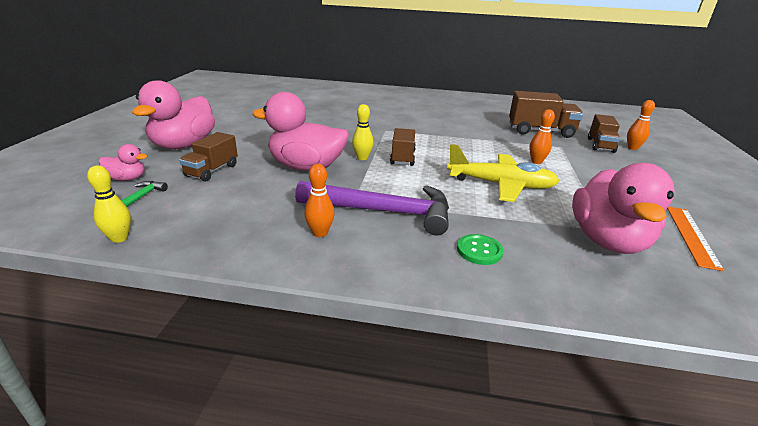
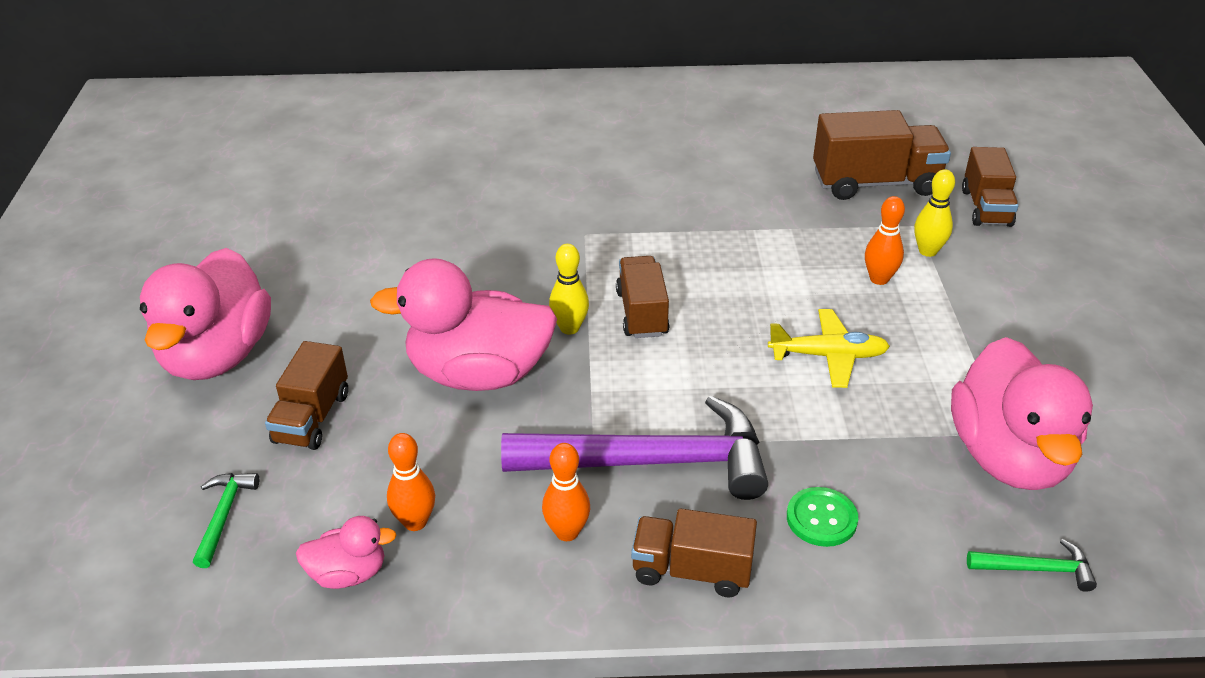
camera: 10 degrees left, 10 degrees up
(119, 238) = (250, 610): yellow bowling pin -> yellow bowling pin (927, 251)
(127, 179) = (169, 470): pink duck -> pink duck (348, 573)
(388, 262) = (691, 570): none -> brown truck
(501, 185) = (828, 356): yellow plane -> yellow plane, size x0.64
(625, 299) = (1036, 569): none -> green hammer
(632, 148) = (1042, 205): orange bowling pin -> orange bowling pin (415, 522)
(691, 235) = (1130, 419): orange ruler -> none

